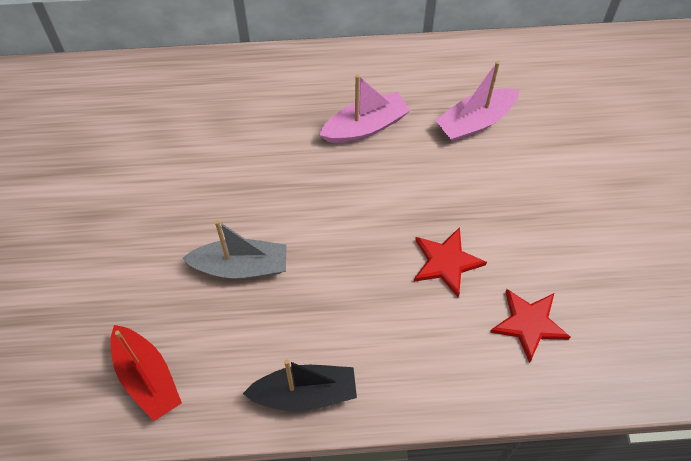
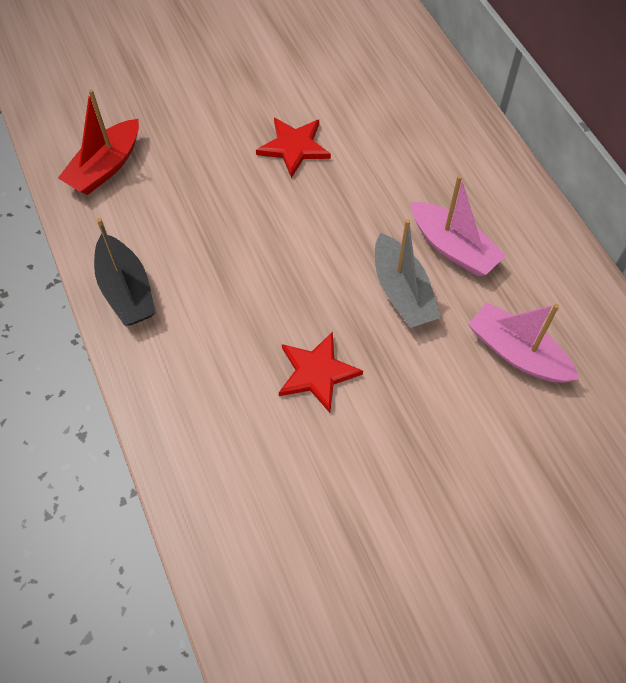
camera: 70 degrees right, 0 degrees up
(241, 266) = (240, 196): grey boat -> grey boat (402, 292)
(529, 324) = (273, 477): red star -> red star (294, 147)

